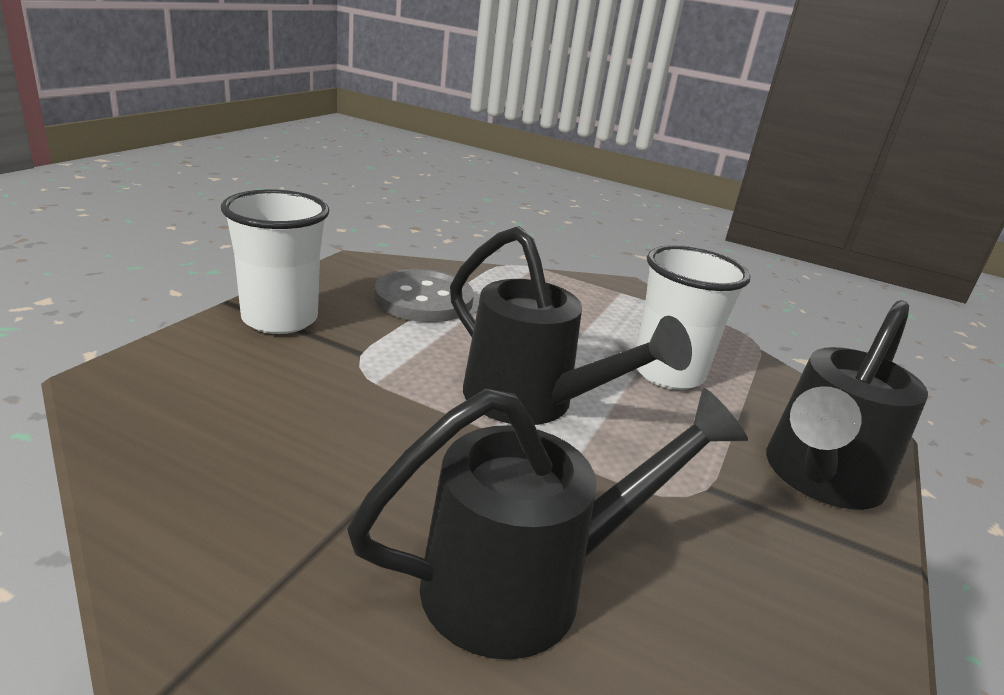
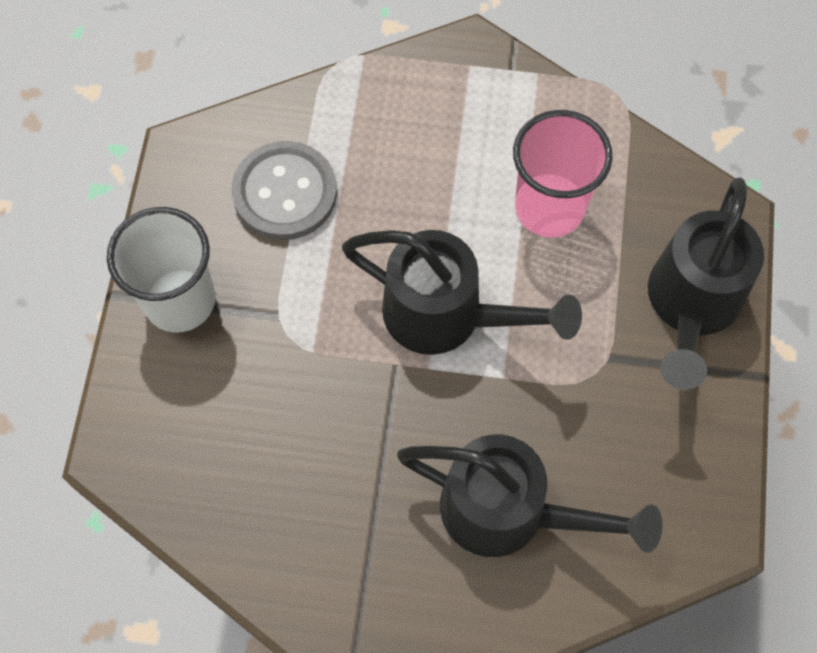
camera: 15 degrees left, 40 degrees up
(526, 584) = (510, 512): black watering can -> black watering can turned 60 degrees clockwise
(668, 373) = (549, 208): white cup -> pink cup

